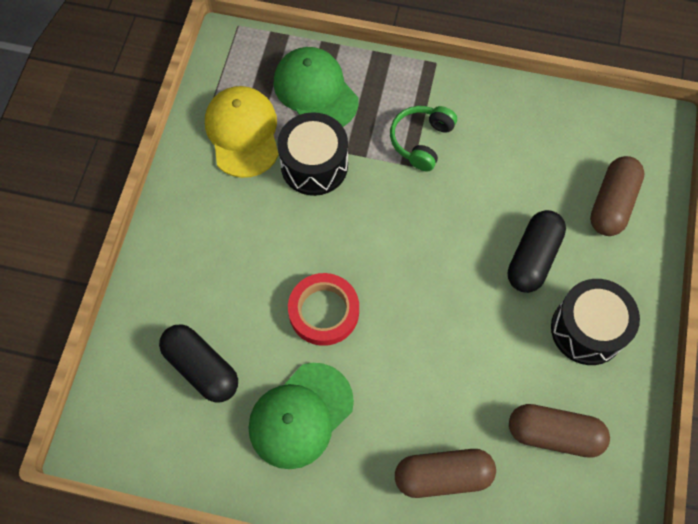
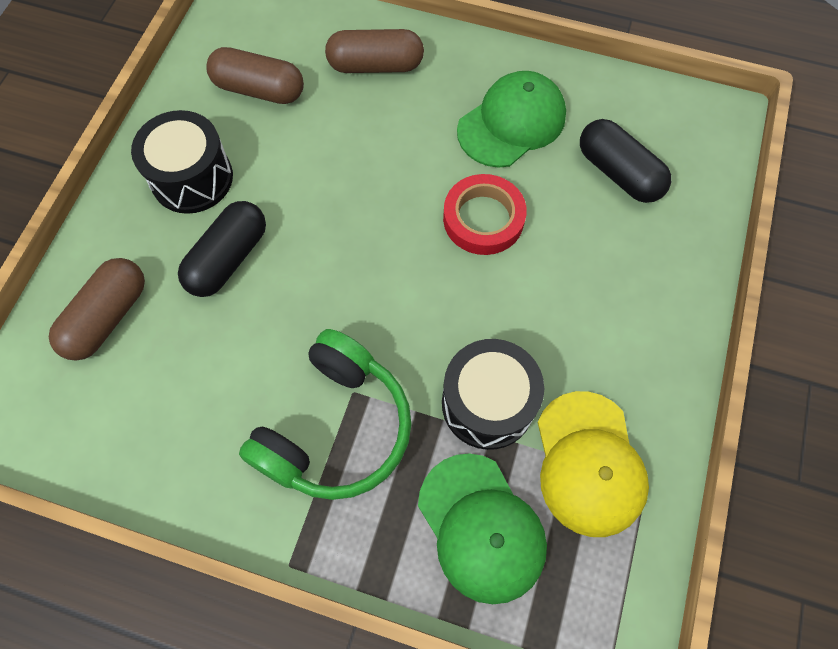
camera: 175 degrees left, 0 degrees up
(421, 141) = (335, 428): green headphones -> green headphones, size x1.66

